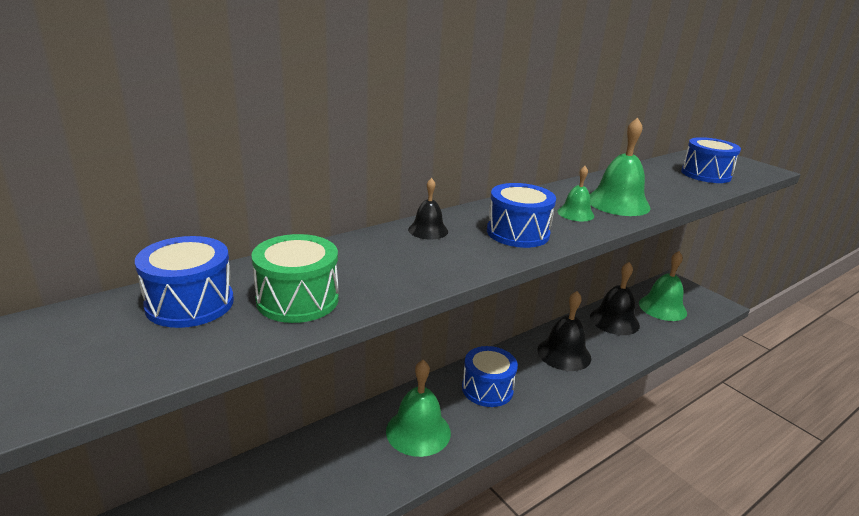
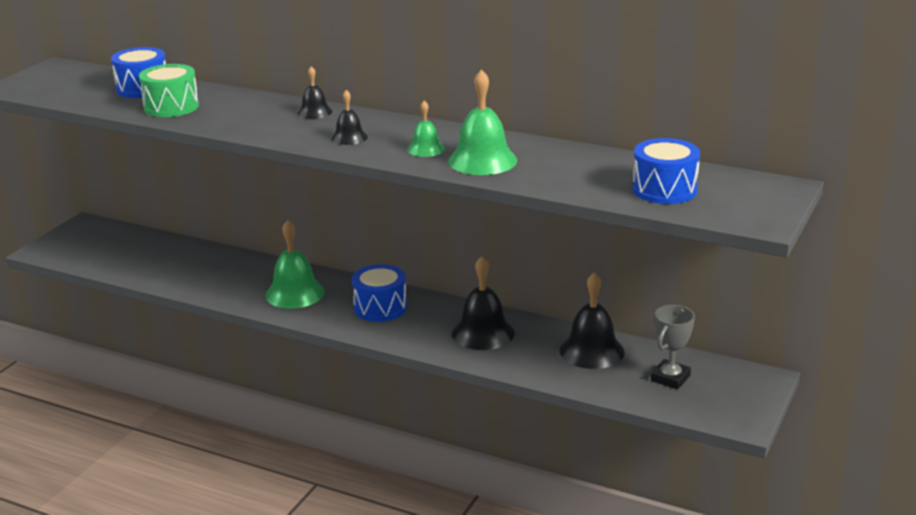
camera: 65 degrees right, 0 degrees up
(518, 233) = (349, 137): blue drum -> black bell
(662, 307) = (670, 378): green bell -> grey trophy

